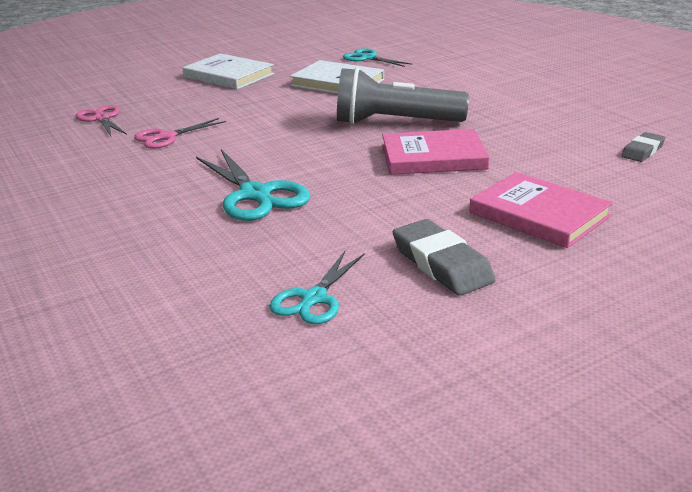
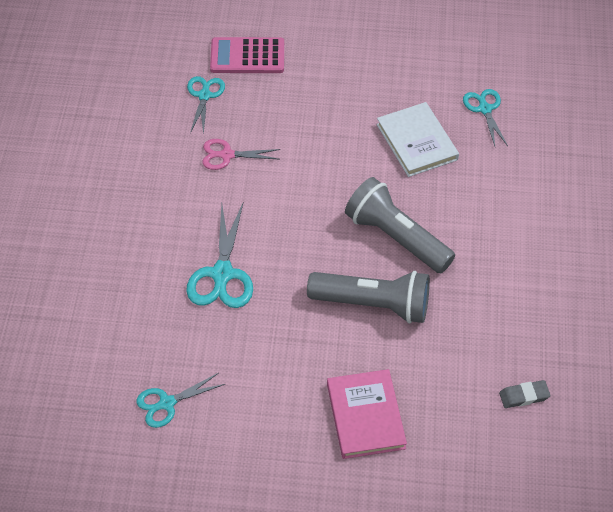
camera: 35 degrees right, 25 degrees up
(101, 119) = (204, 96): pink scissors -> turquoise scissors
(122, 92) = (247, 56): none -> pink calculator
(228, 75) = (346, 74): white book -> none
(433, 157) = (373, 304): pink book -> grey flashlight
(442, 264) = (259, 422): grey eraser -> none

